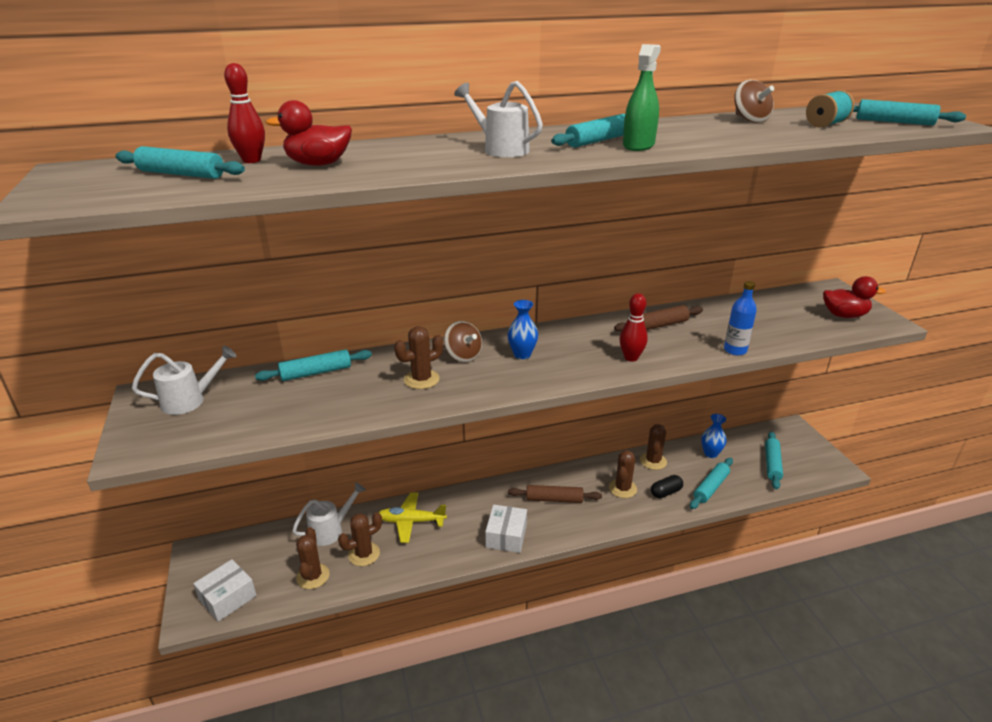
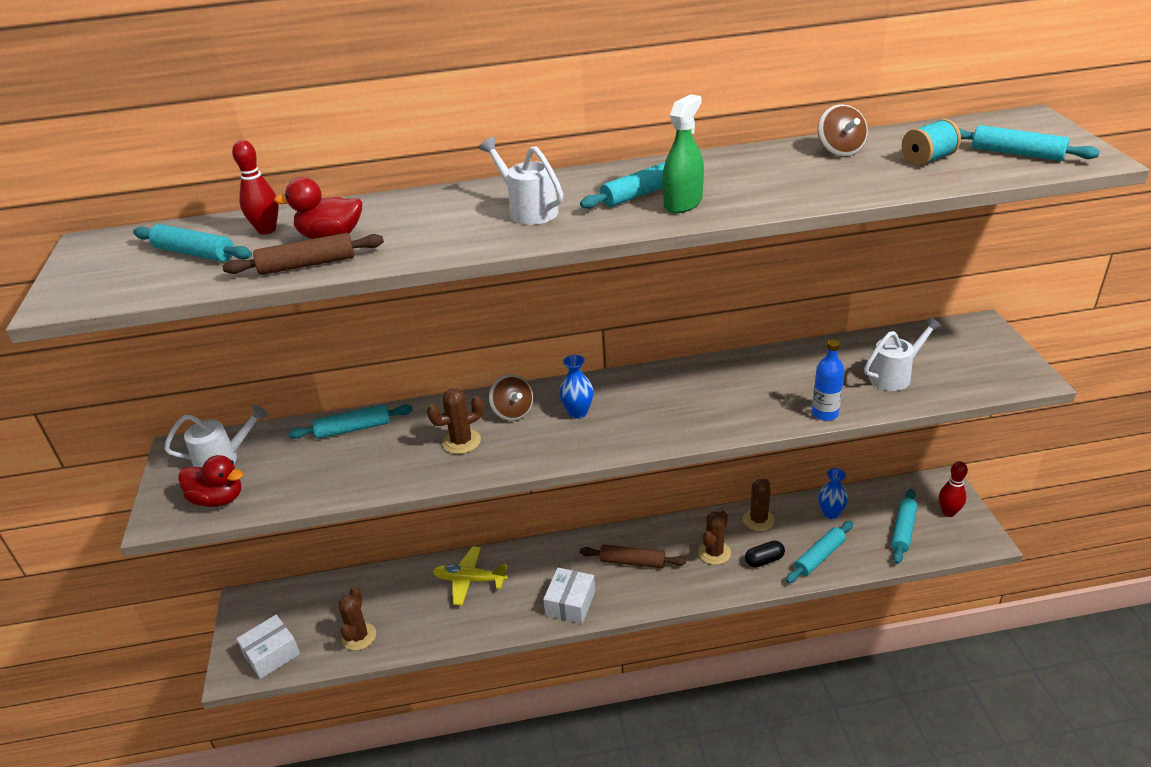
camera: 10 degrees right, 5 degrees up
(330, 530) = (383, 585): white watering can -> white watering can (894, 376)
(364, 554) = (414, 615): brown cactus -> none
(631, 358) = (699, 420): red bowling pin -> red bowling pin (948, 512)
(658, 325) = (745, 376): brown rolling pin -> brown rolling pin (307, 264)
(844, 315) = (978, 366): red duck -> red duck (218, 499)

